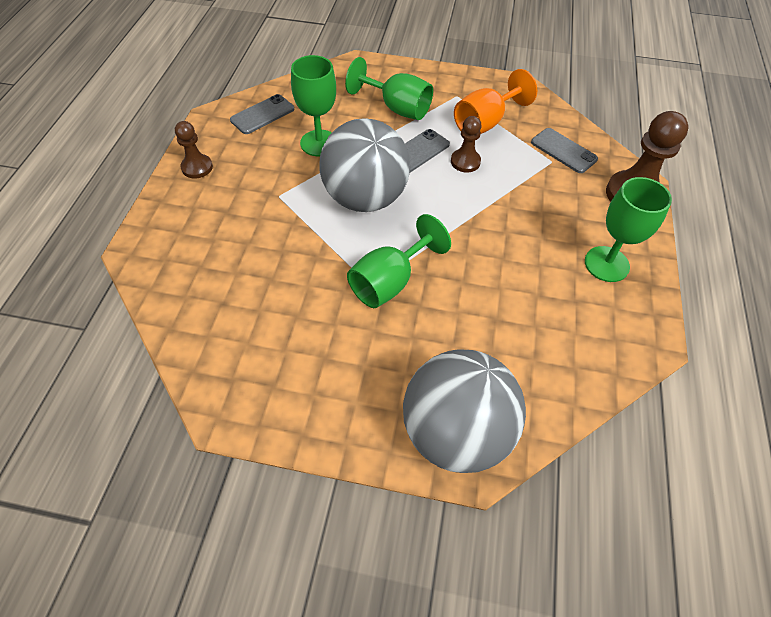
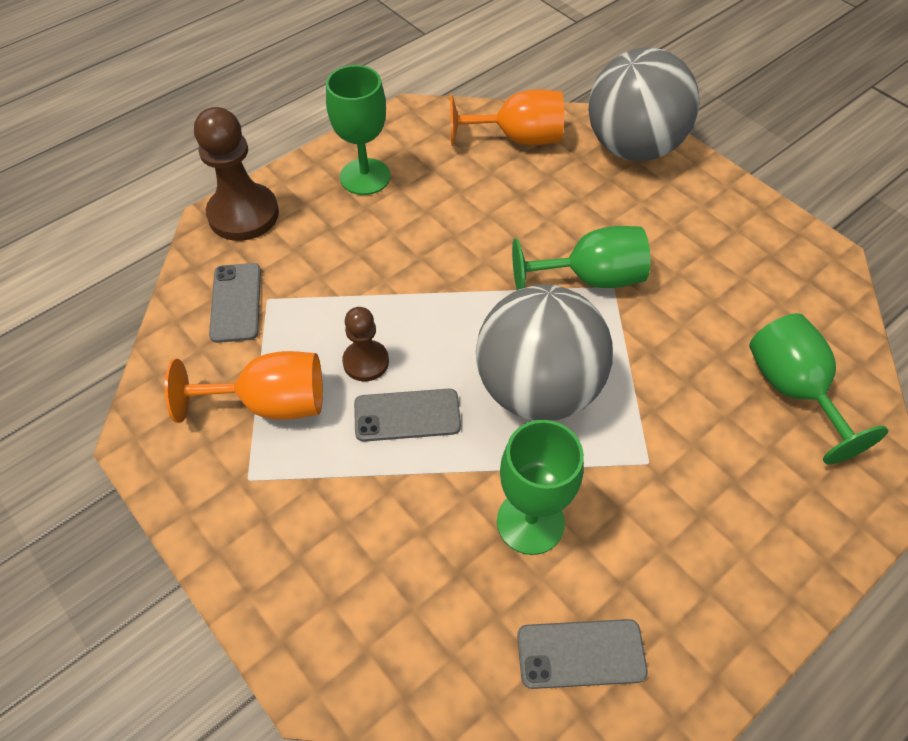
camera: 140 degrees left, 0 degrees up
(197, 167) = (747, 596): brown pawn -> none
(397, 108) = (358, 515): green goblet -> green goblet (792, 390)
(551, 373) = (517, 138): none -> orange goblet

